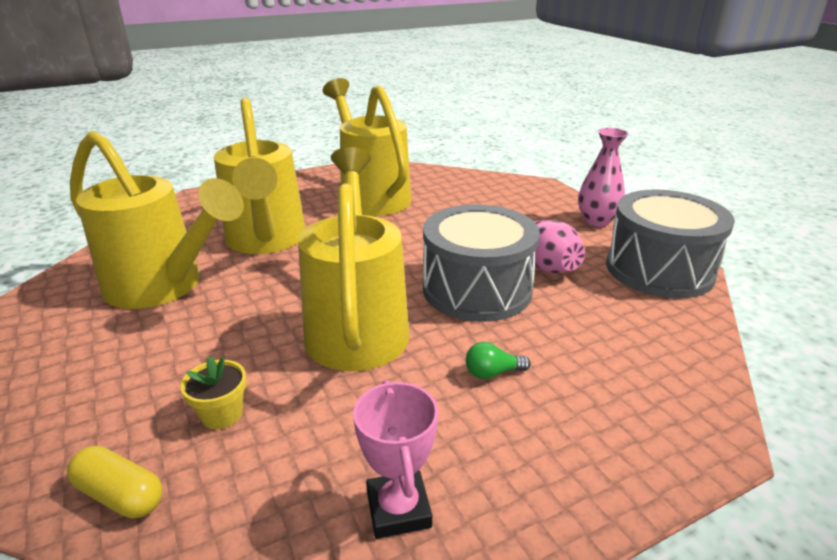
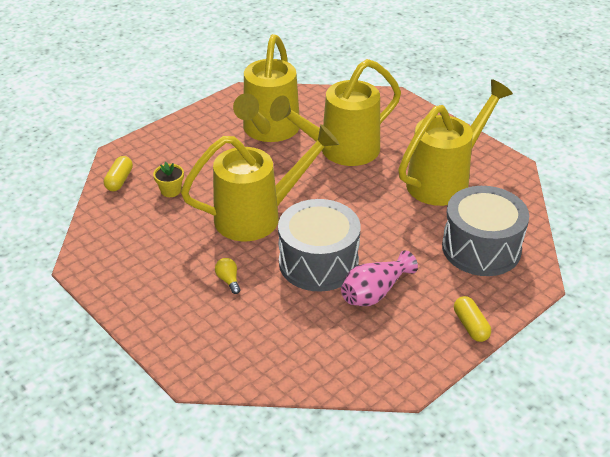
camera: 75 degrees right, 10 degrees up
(398, 509) = (126, 261): pink trophy -> none
(492, 373) = (228, 280): green light bulb -> yellow light bulb
(597, 221) = (470, 326): pink vase -> yellow capsule
(659, 269) = (392, 365): grey drum -> grey drum (481, 248)

